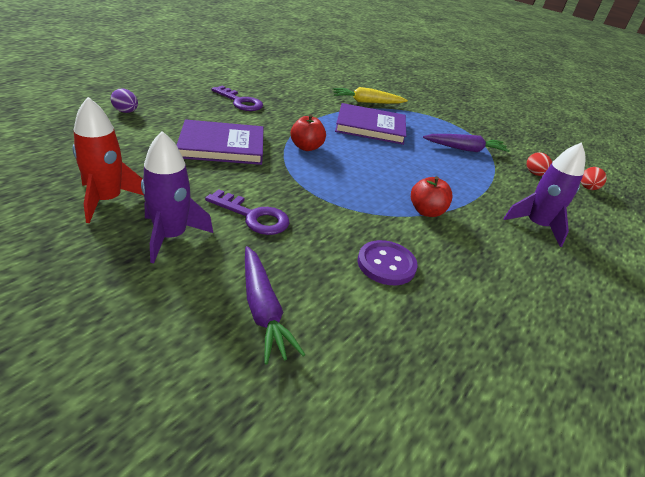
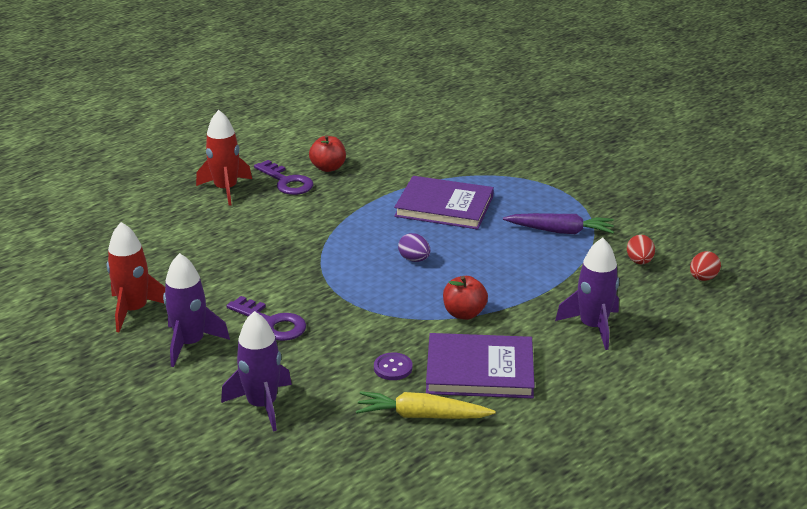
camera: 15 degrees right, 5 degrees down
(126, 112) = (154, 207): purple egg -> purple egg (414, 259)
(190, 103) = (226, 189): none -> red rocket
(222, 146) = (254, 245): purple book -> purple book (479, 370)
(263, 310) = (262, 405): purple carrot -> purple rocket
(306, 147) = (351, 240): red apple -> red apple (328, 168)
(367, 102) = (455, 167): yellow carrot -> yellow carrot (421, 416)
(386, 264) = (393, 368): purple button -> purple button, size x0.66

